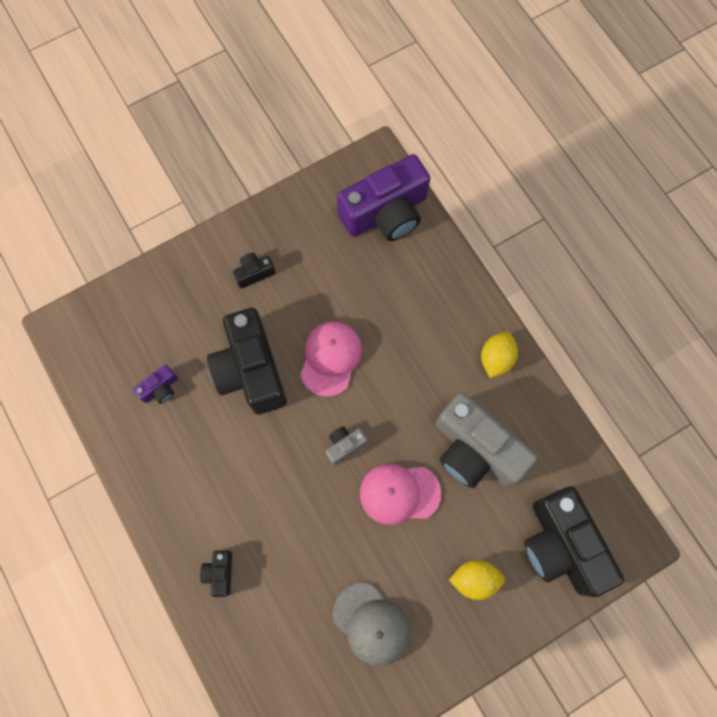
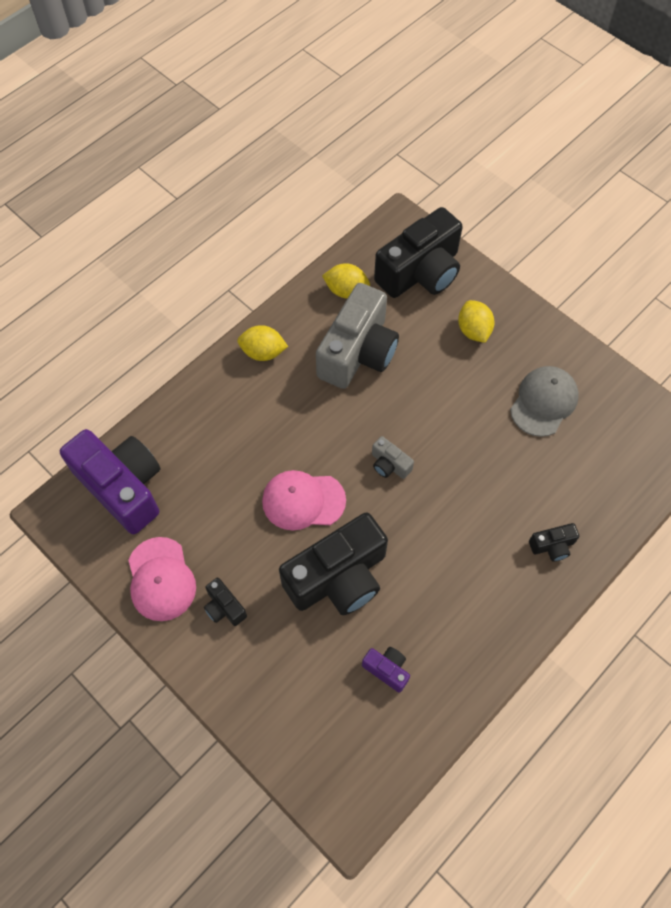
camera: 105 degrees left, 10 degrees down
(399, 493) = (419, 406): pink cap -> pink cap (161, 579)
(553, 458) = (346, 291): none -> yellow lemon

